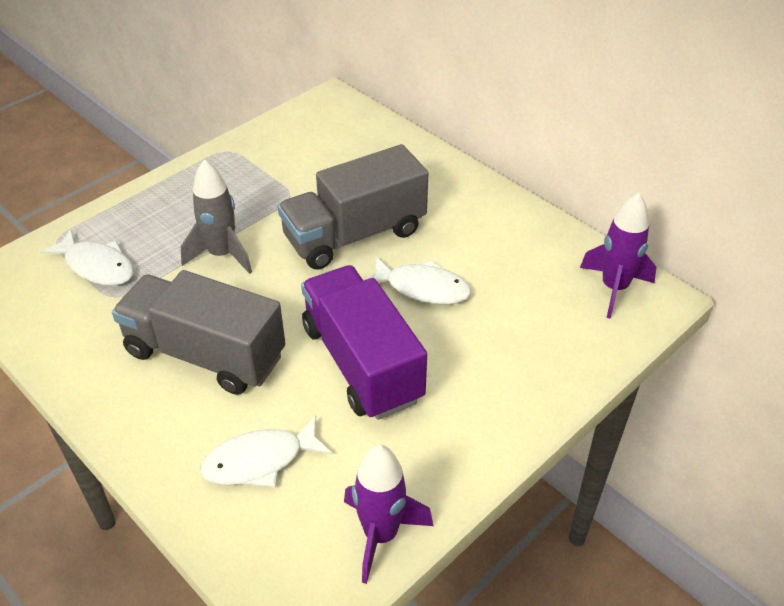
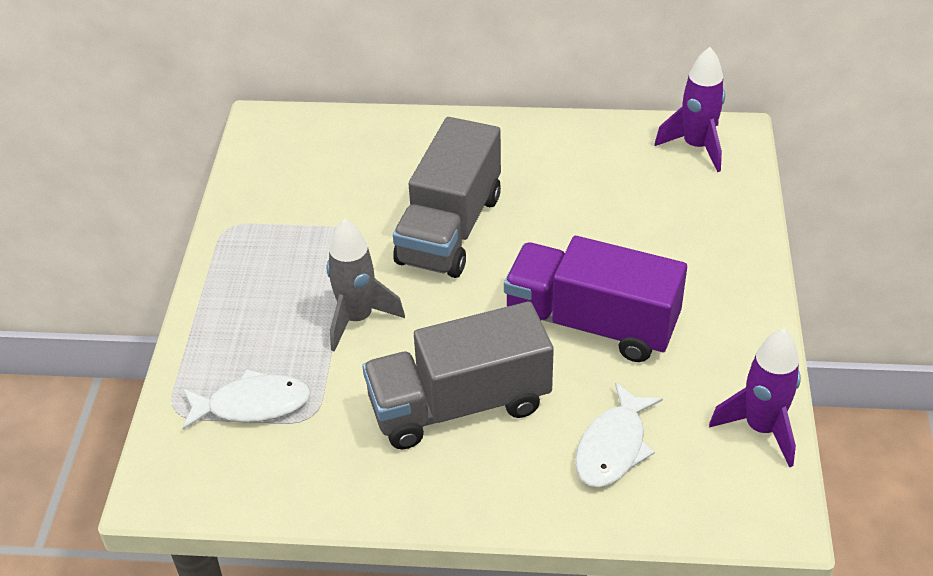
camera: 40 degrees left, 0 degrees up
(422, 288) = (561, 236): white fish -> none

